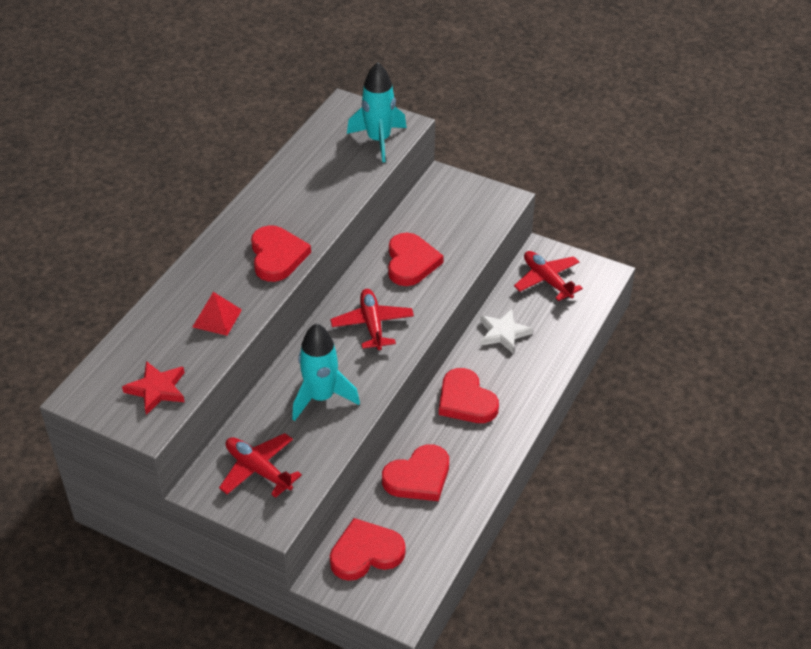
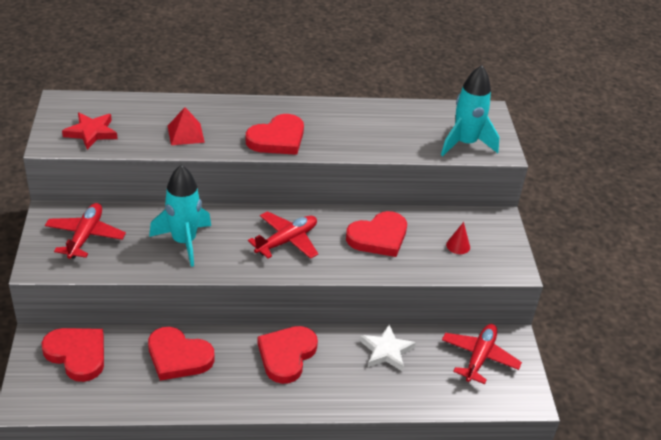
camera: 55 degrees right, 5 degrees down
(456, 218) = (458, 246): none -> red cone

